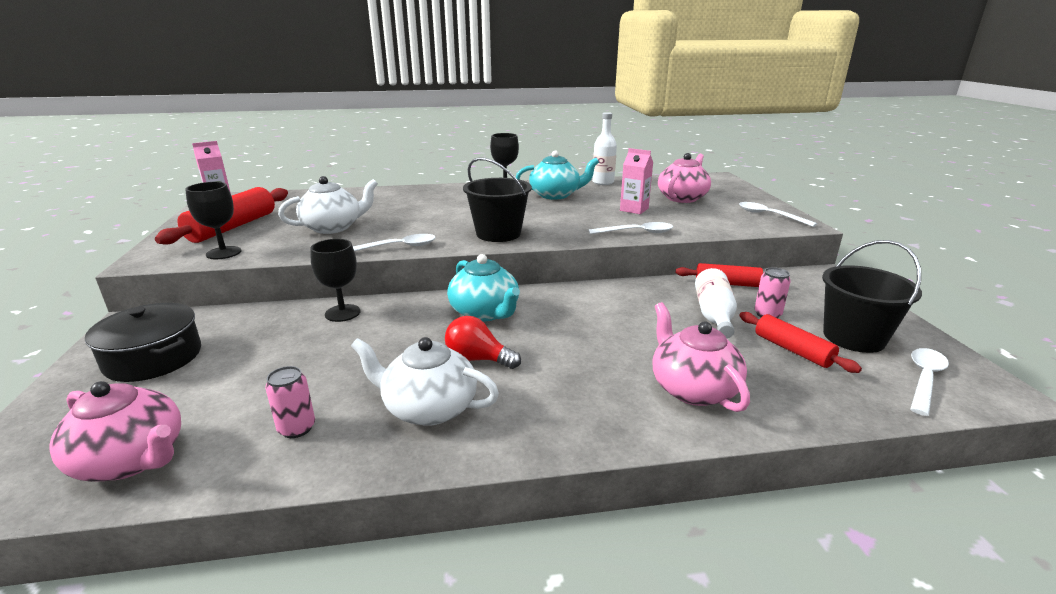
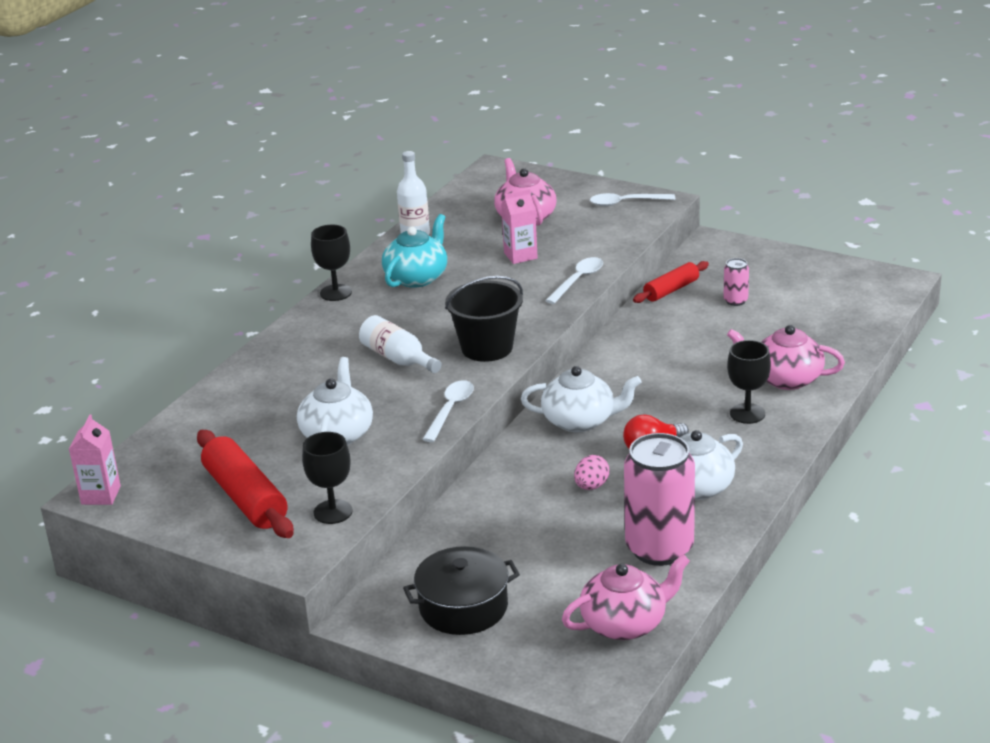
camera: 50 degrees left, 5 degrees up
(297, 428) = (659, 548): pink can -> pink can, size x2.25
(342, 313) = (490, 493): black goblet -> black goblet (747, 413)
(387, 351) = (591, 486): none -> pink egg
(485, 312) = (580, 421): turquoise teapot -> white teapot
(714, 315) = (710, 322): white bottle -> white bottle (398, 359)
(792, 350) = (788, 319): red rolling pin -> none
(853, 337) = (801, 287): black bucket -> none
(924, 379) = (866, 295): white spoon -> none

